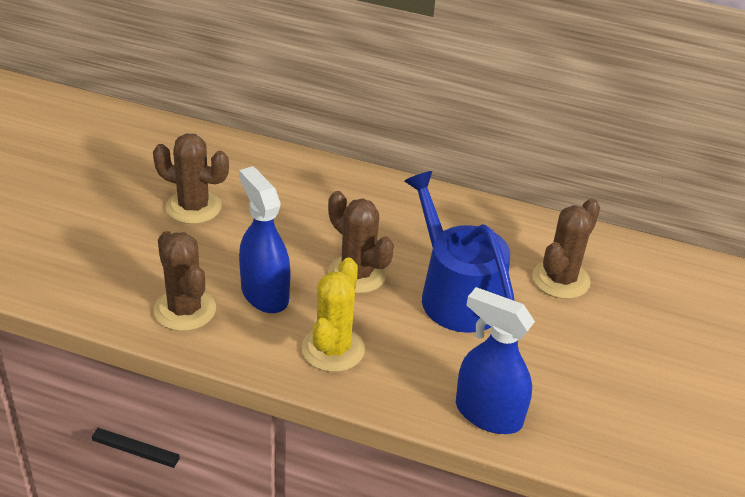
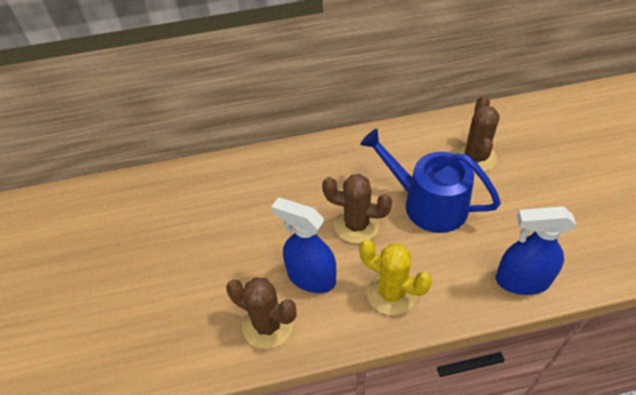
camera: 25 degrees left, 10 degrees up
(193, 207) = (204, 236): brown cactus -> none
(333, 349) = (391, 293): yellow cactus -> yellow cactus turned 45 degrees counterclockwise

